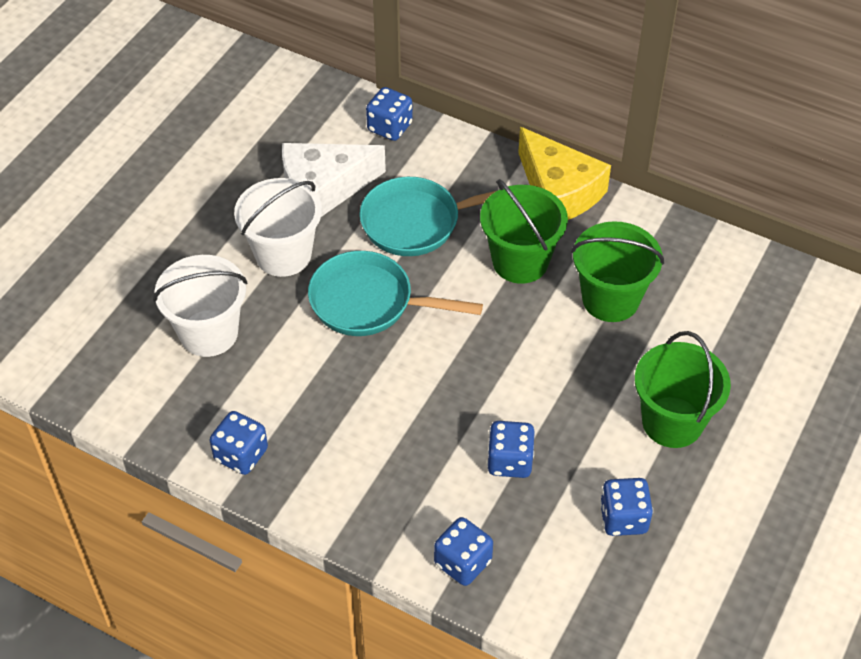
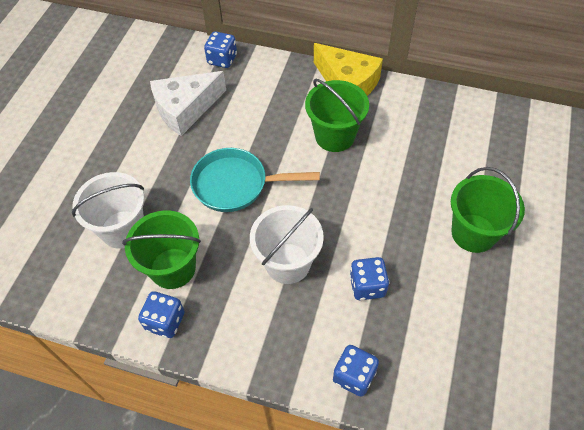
camera: 10 degrees left, 5 degrees up
(283, 255) = (166, 161): white bucket -> white bucket (288, 263)
(418, 222) = (257, 121): turquoise pan -> none
(610, 299) = (404, 151): green bucket -> green bucket (173, 268)
(623, 518) = (462, 314): blue dice -> none

